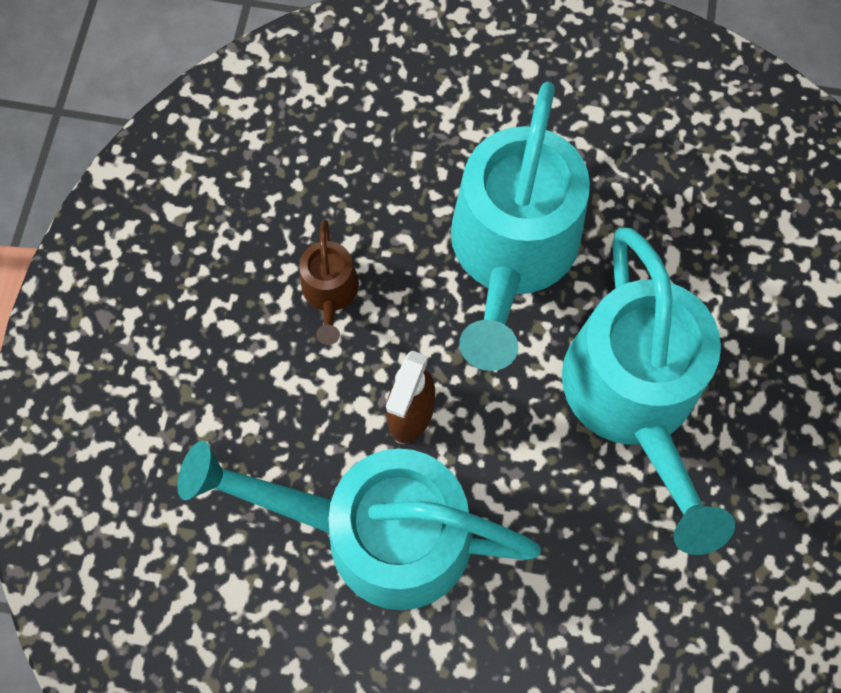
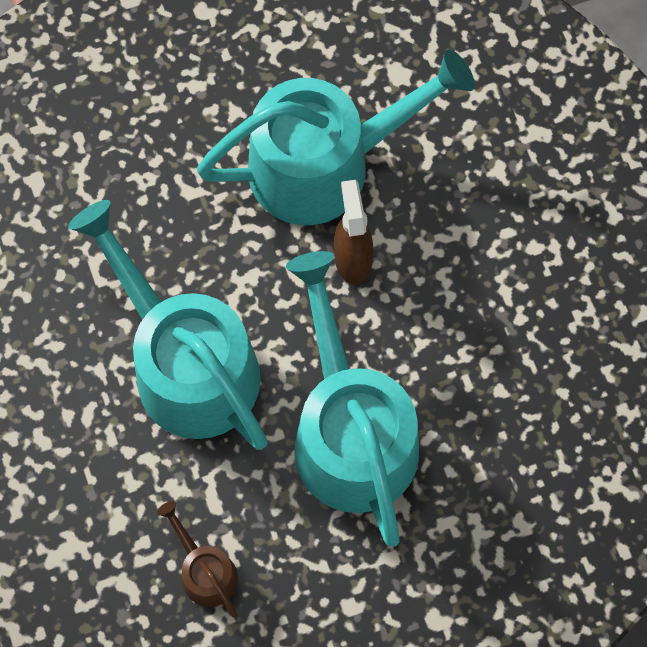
camera: 150 degrees right, 0 degrees up
(330, 292) = (474, 317): brown watering can -> brown watering can (205, 571)

